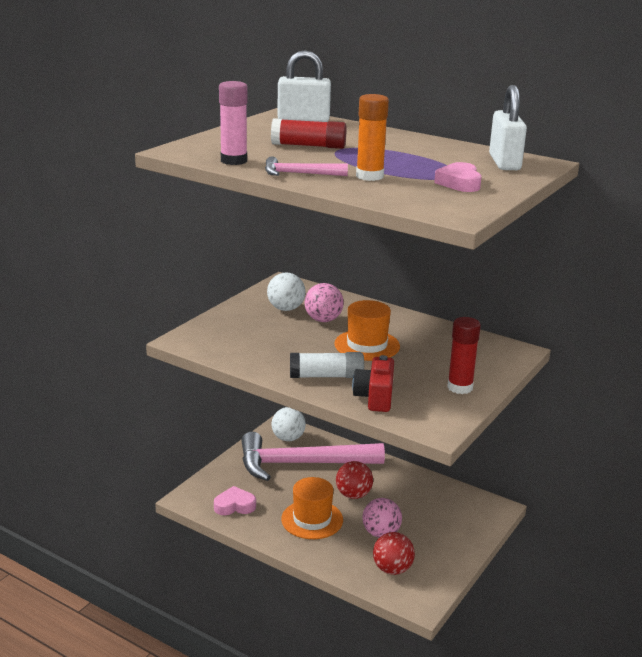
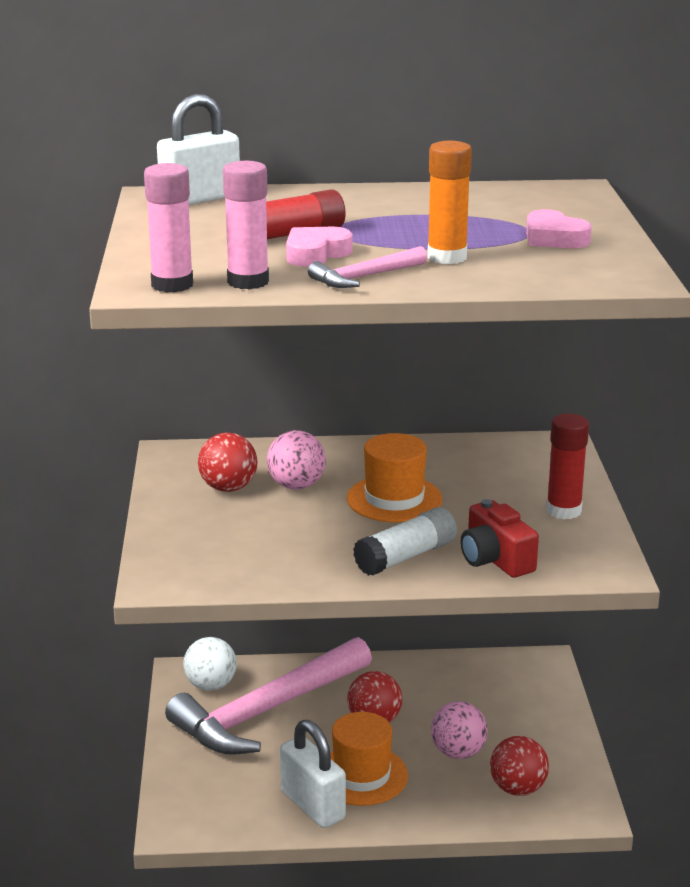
camera: 35 degrees left, 0 degrees up
(194, 153) = (172, 285): none -> pink glue stick
(234, 505) = (246, 805): pink heart -> pink heart (315, 254)
(286, 309) = (228, 488): white ball -> red ball
(504, 162) = (542, 199): white padlock -> white padlock (312, 805)

